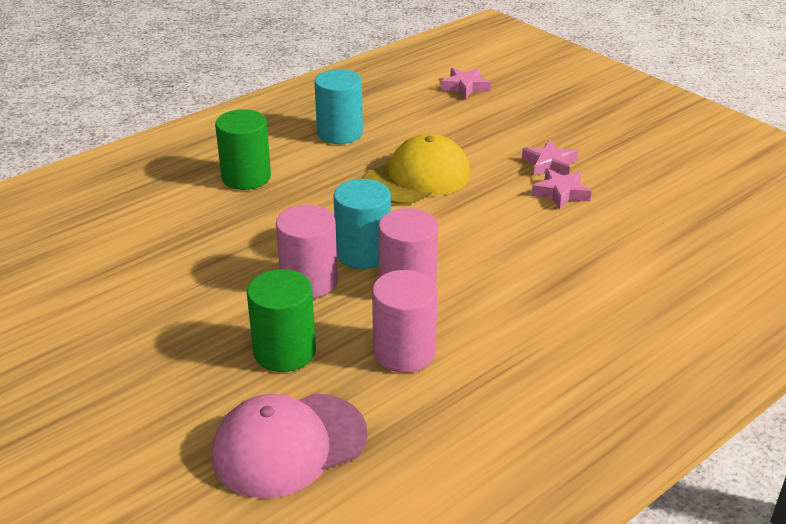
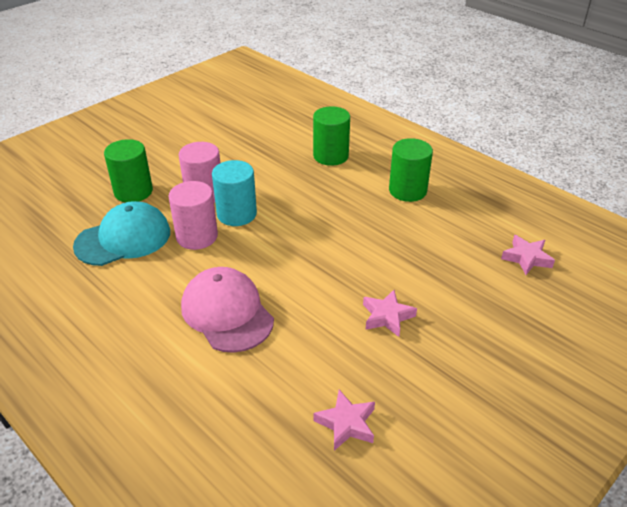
camera: 85 degrees right, 5 degrees up
(289, 445) = (53, 201): pink cap -> pink cap (227, 313)
(340, 133) = (407, 191): turquoise cylinder -> green cylinder
(404, 352) = (123, 239): pink cylinder -> turquoise cap
(418, 178) = (345, 235): yellow cap -> none
(561, 193) = (334, 323): pink star -> pink star (346, 423)

